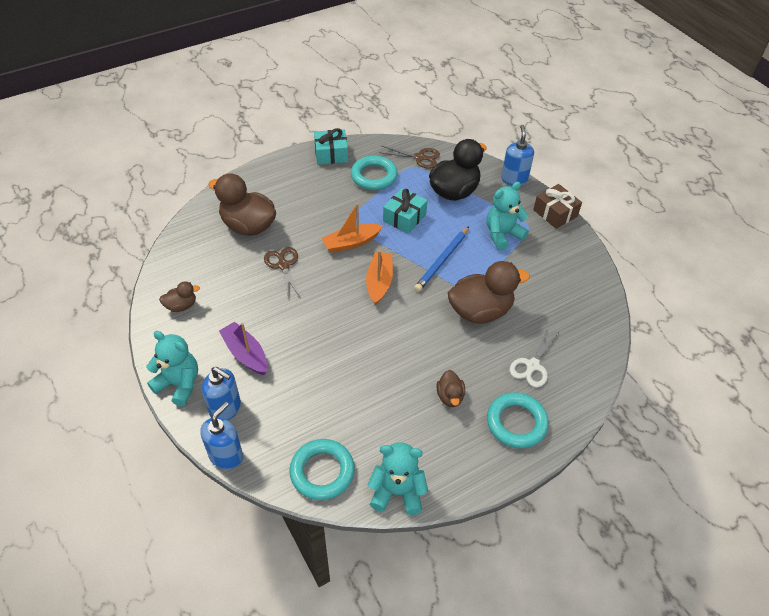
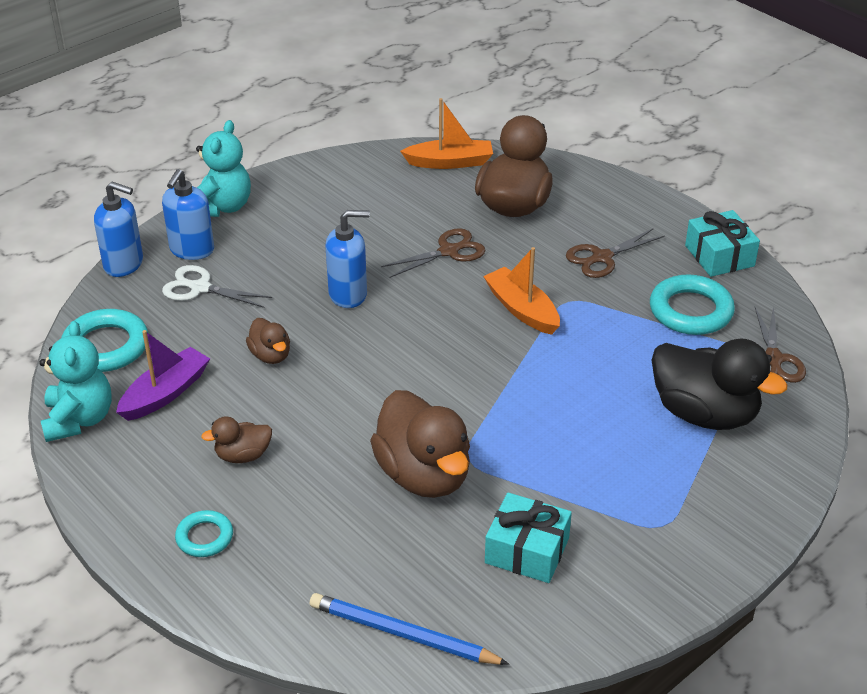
camera: 80 degrees right, 10 degrees down
(181, 306) = (347, 181): brown duck -> brown duck (270, 355)
(245, 354) = (280, 249): purple boat -> purple boat (165, 393)
(315, 199) = (601, 258): none -> brown scissors
(379, 282) = (449, 351): orange boat -> orange boat (450, 162)
(404, 218) = (606, 360): turquoise gift -> turquoise gift (527, 550)
(442, 260) = (523, 416): blue pencil -> blue pencil (403, 634)
(502, 235) = (620, 489): turquoise teddy bear -> none
(514, 179) = (787, 495): blue soap dispenser -> blue soap dispenser (348, 294)
(516, 423) = (204, 537): turquoise ring -> turquoise ring, size x0.58
(532, 366) = (321, 551): white scissors -> white scissors (200, 288)
(555, 213) = (717, 565): brown gift -> none

